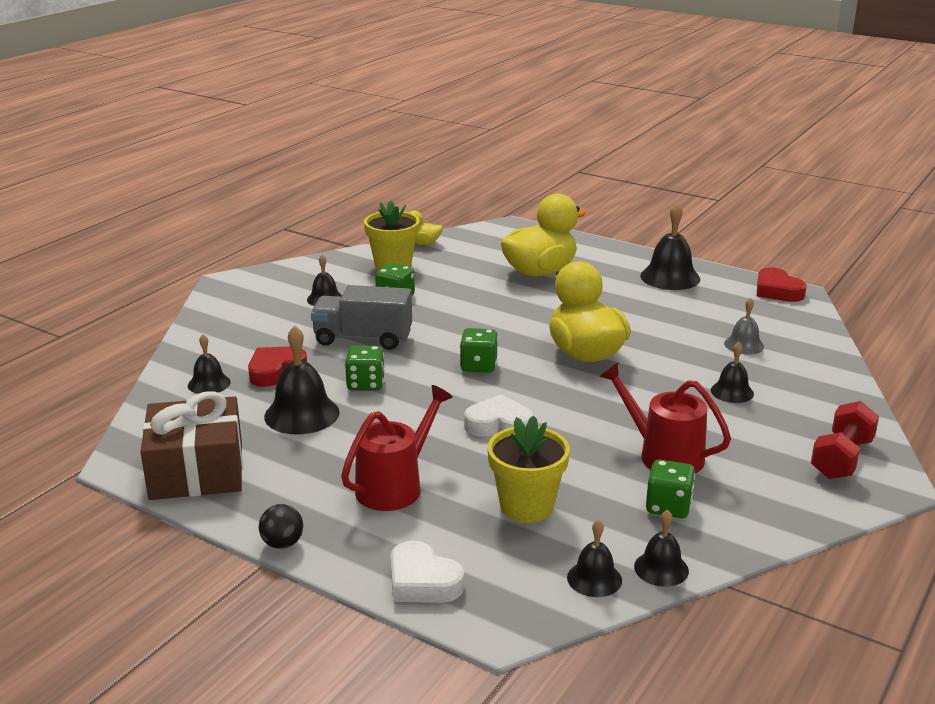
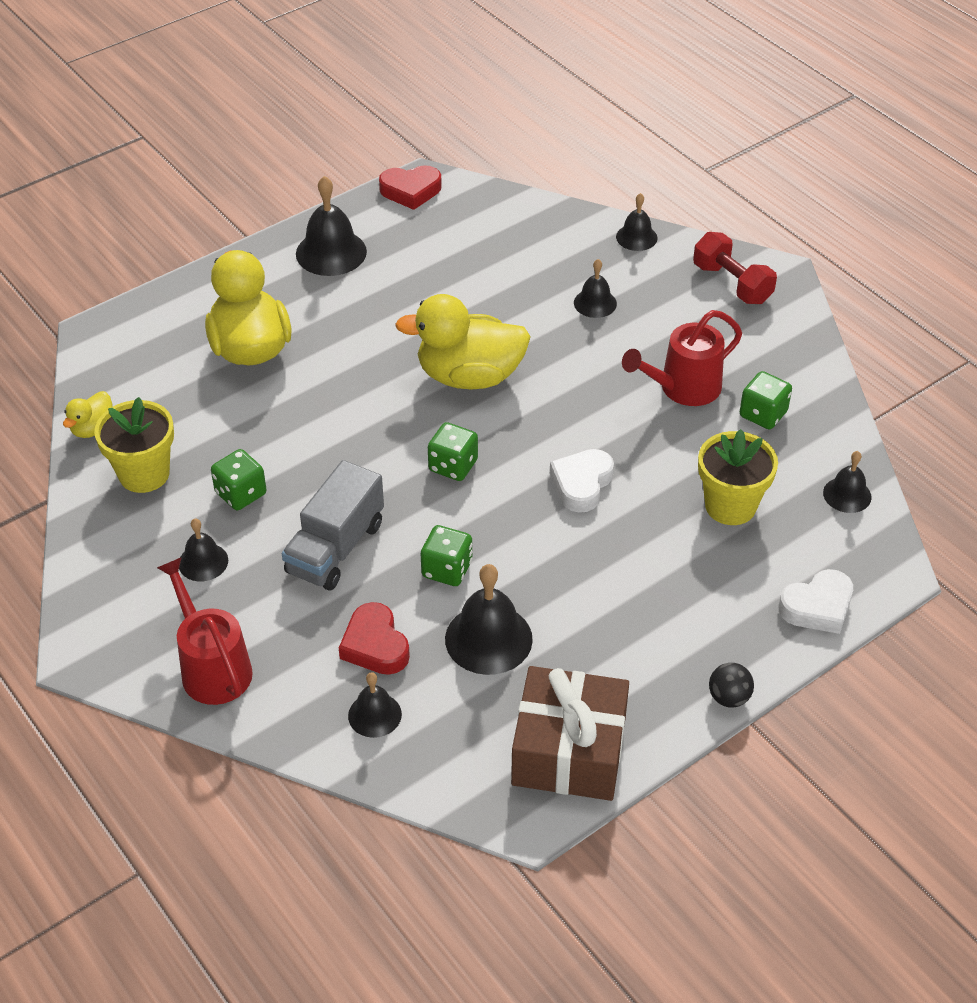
camera: 70 degrees left, 20 degrees up
(395, 486) = (662, 591): red watering can -> red watering can (212, 667)
(661, 568) = (846, 450): black bell -> black bell (636, 237)
(744, 345) = (510, 259): grey bell -> none

